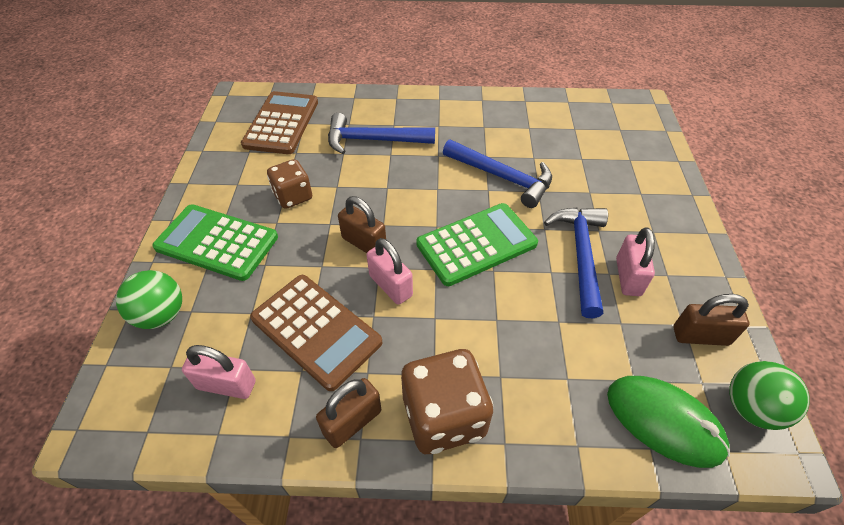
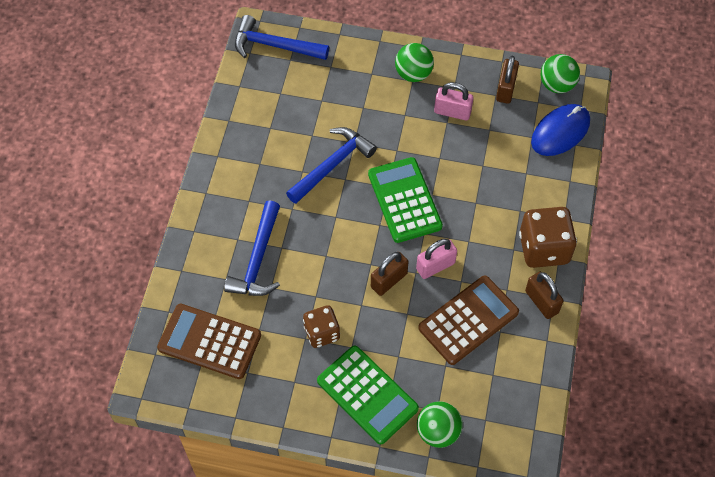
camera: 80 degrees left, 10 degrees up
(217, 242) = (367, 395): green calculator -> green calculator turned 75 degrees counterclockwise
(226, 385) = (505, 380): pink padlock -> none
(581, 255) = (427, 134): blue hammer -> blue hammer (275, 45)
(664, 230) = (413, 74): none -> green ball
(664, 421) = (560, 132): green mouse -> blue mouse

